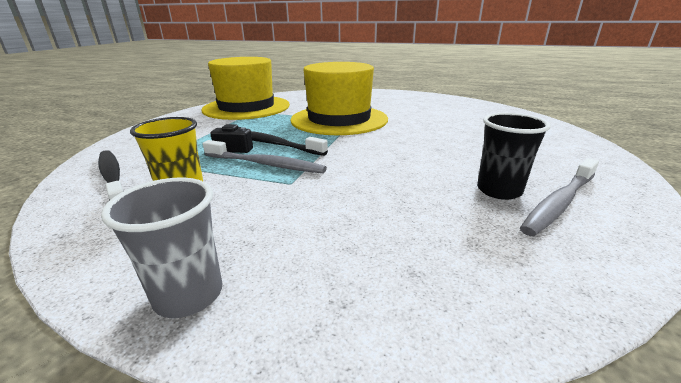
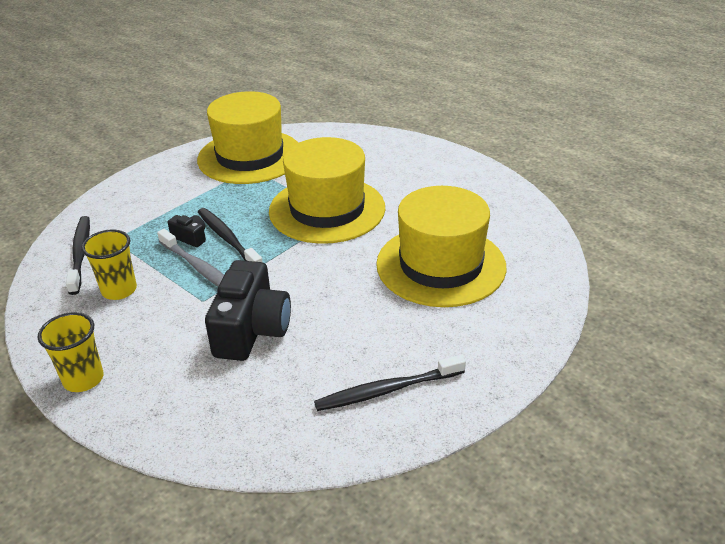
camera: 25 degrees right, 10 degrees up
(189, 295) = (83, 379): grey cup -> yellow cup
(368, 192) = (251, 330): none -> black camera
(463, 129) = (440, 265): none -> yellow hat
(499, 190) = (356, 362): black cup -> none
(559, 203) = (387, 390): grey toothbrush -> black toothbrush

